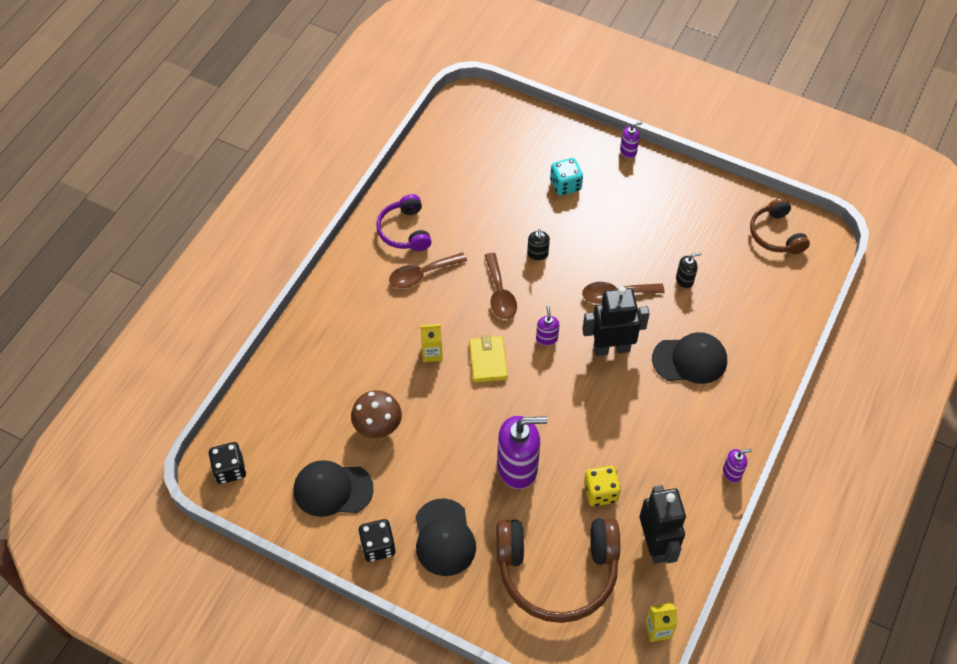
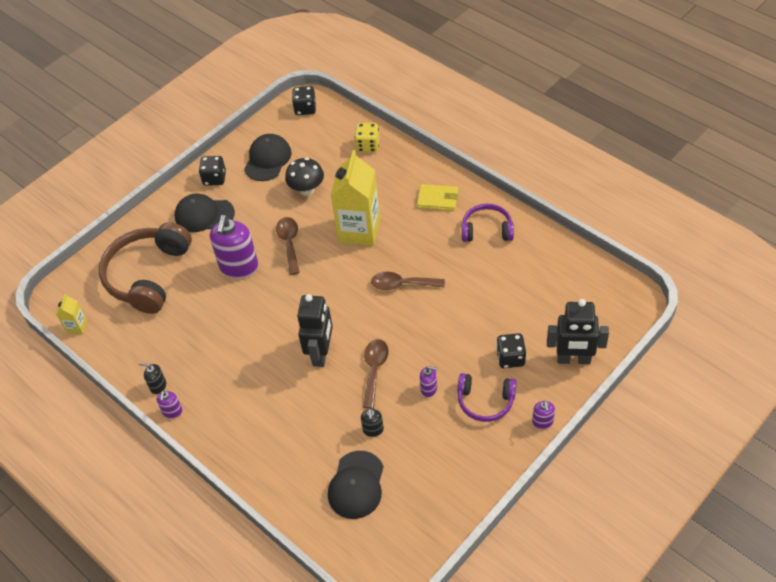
camera: 110 degrees right, 5 degrees down
(378, 427) = (307, 189): brown mushroom -> black mushroom
(422, 274) = (438, 235): brown spoon -> brown spoon (289, 243)
(432, 353) = (359, 230): yellow carton -> yellow carton, size x2.25
(488, 360) = (339, 265): yellow wallet -> yellow wallet (438, 199)
(537, 254) = (436, 319): black soap dispenser -> black soap dispenser (158, 386)
(546, 338) = (347, 309): purple soap dispenser -> purple soap dispenser (429, 389)
(565, 185) = (510, 358): turquoise dice -> black dice
(600, 492) = (196, 315): yellow dice -> yellow dice (368, 145)
(621, 197) = (485, 401): none -> purple headphones
(656, 545) = (139, 341): black robot -> black robot (573, 359)
(690, 360) = (288, 410): black cap -> black cap (356, 485)
(776, 234) = (403, 530): brown headphones -> none

